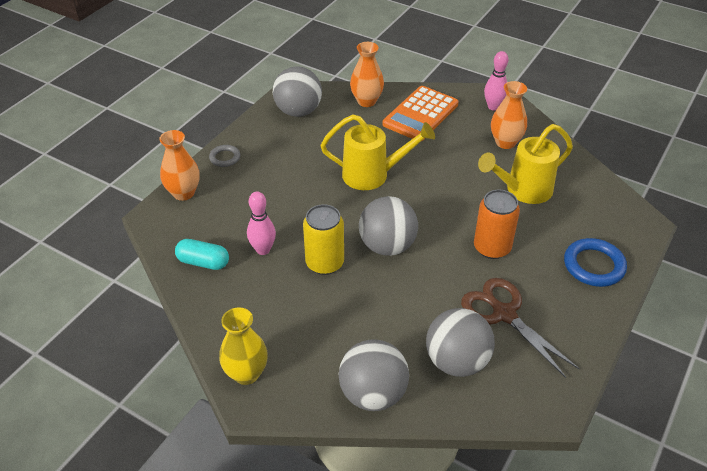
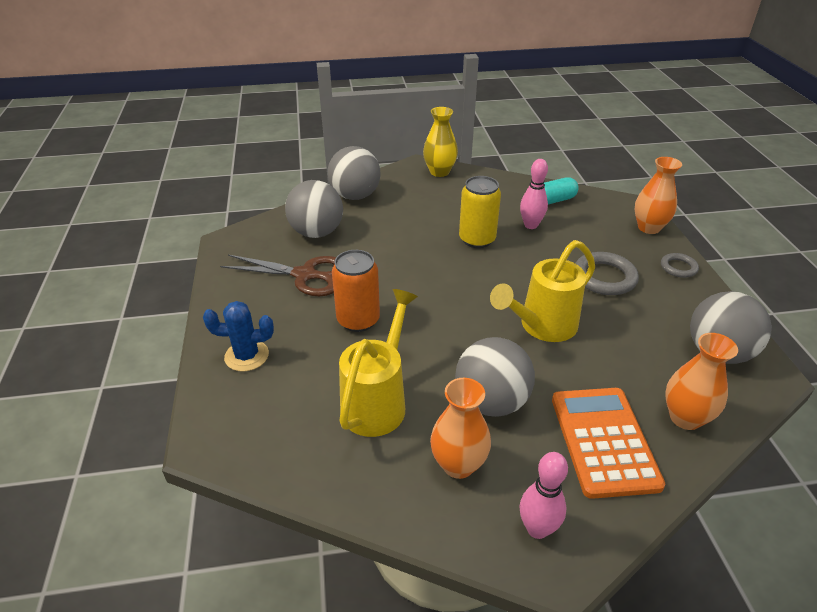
camera: 140 degrees right, 5 degrees down
(283, 179) = (604, 277): none -> grey ring
(387, 246) = (447, 274): grey ball -> grey ball (491, 402)
(594, 265) = (246, 356): blue ring -> blue cactus

